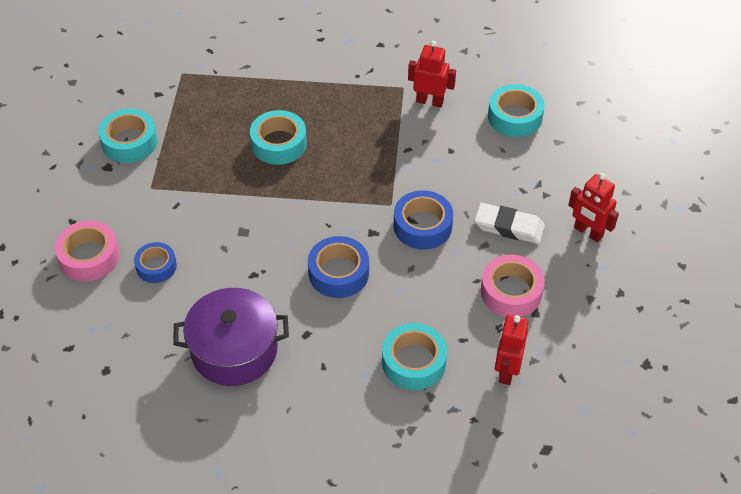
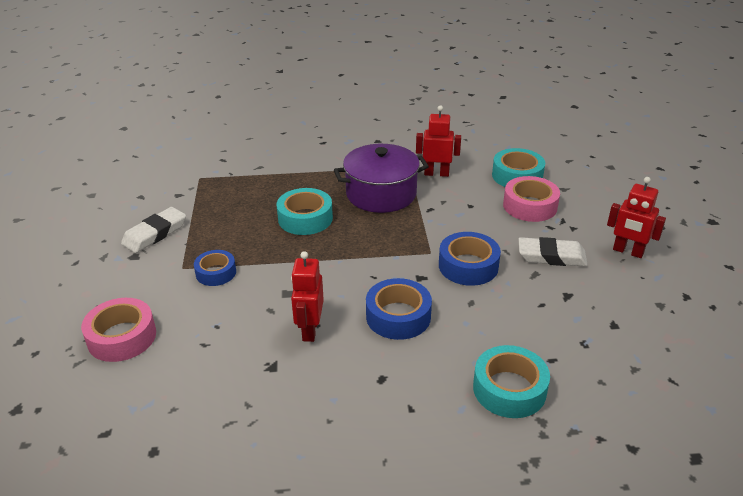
camera: 10 degrees left, 15 degrees down
(129, 142) = (155, 234): turquoise tape -> white eraser
(156, 266) = (199, 336): blue tape -> blue tape (216, 273)
(234, 350) = (304, 406): purple pot -> purple pot (381, 194)
(506, 370) = (612, 383): red robot -> red robot (309, 330)
(511, 292) = (580, 310): pink tape -> pink tape (530, 206)

